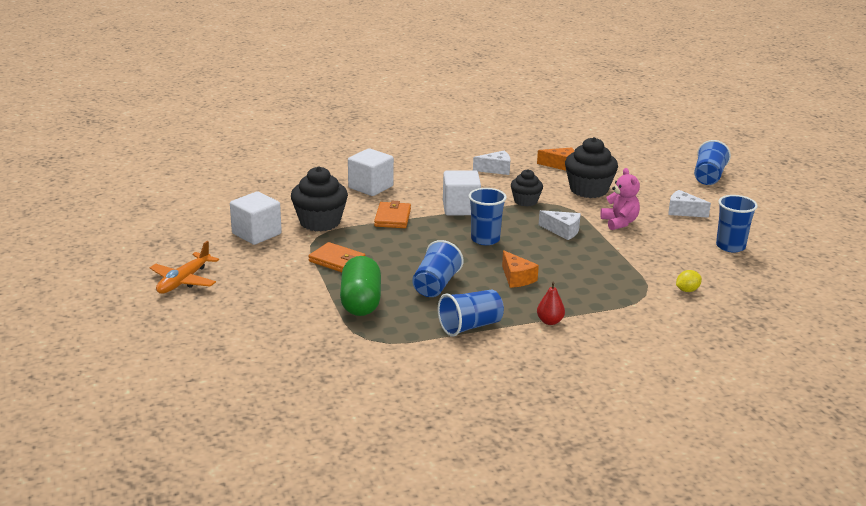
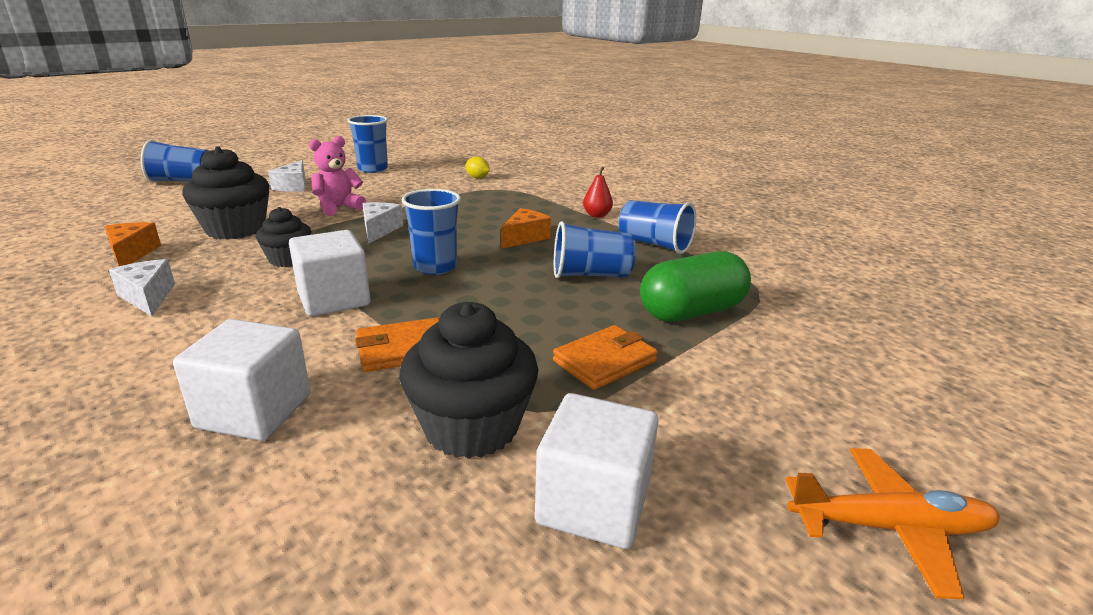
camera: 115 degrees left, 0 degrees up
(337, 261) = (604, 361): orange wallet -> orange wallet turned 45 degrees clockwise

